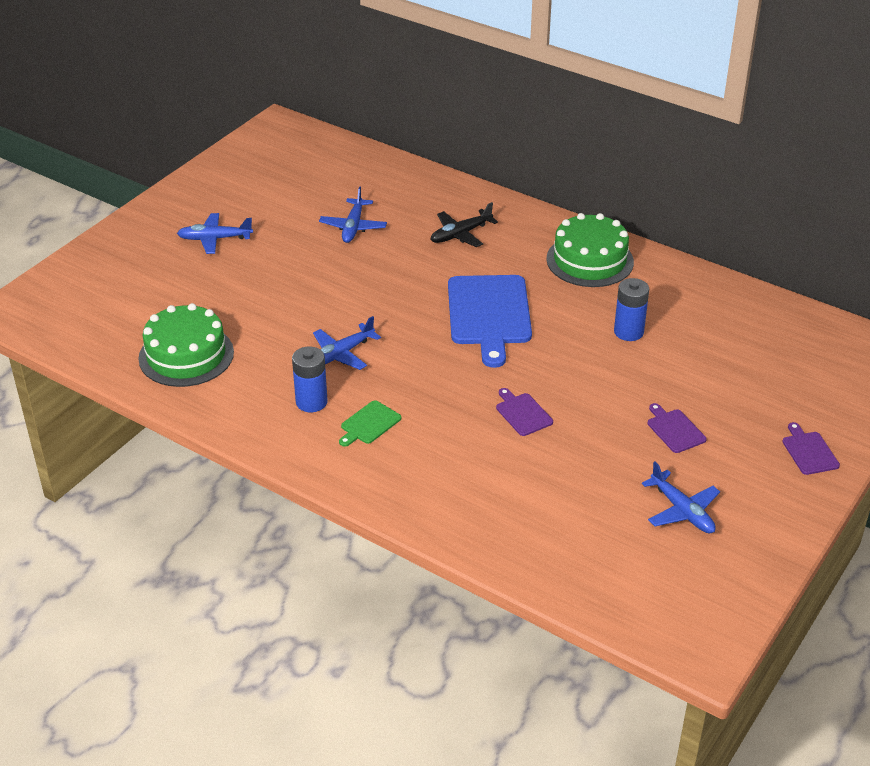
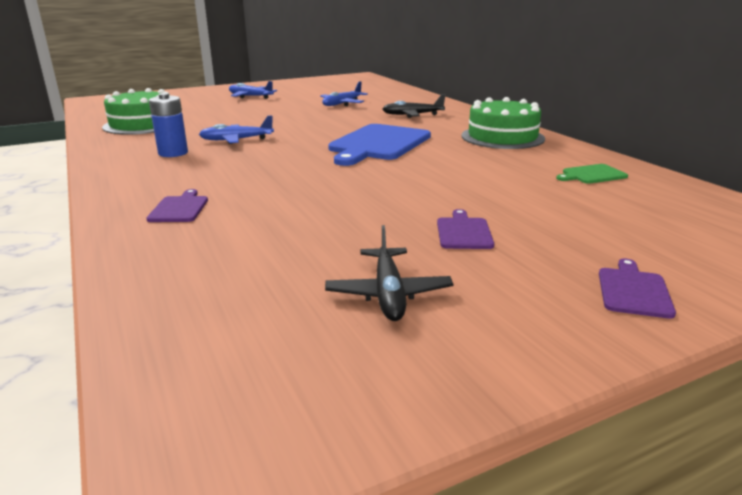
camera: 30 degrees right, 15 degrees down
(369, 424) = (190, 169): green cutting board -> green cutting board (592, 175)
(522, 413) = (322, 190): purple cutting board -> purple cutting board (179, 208)
(628, 332) = (492, 171): blue battery -> none
(682, 510) = (388, 293): blue plane -> black plane

